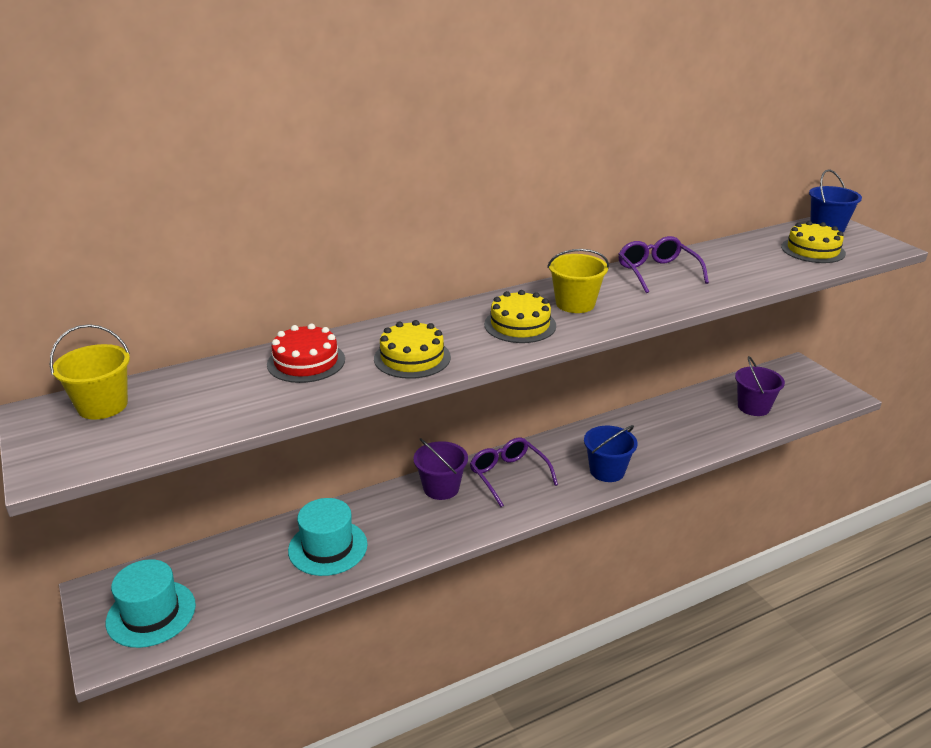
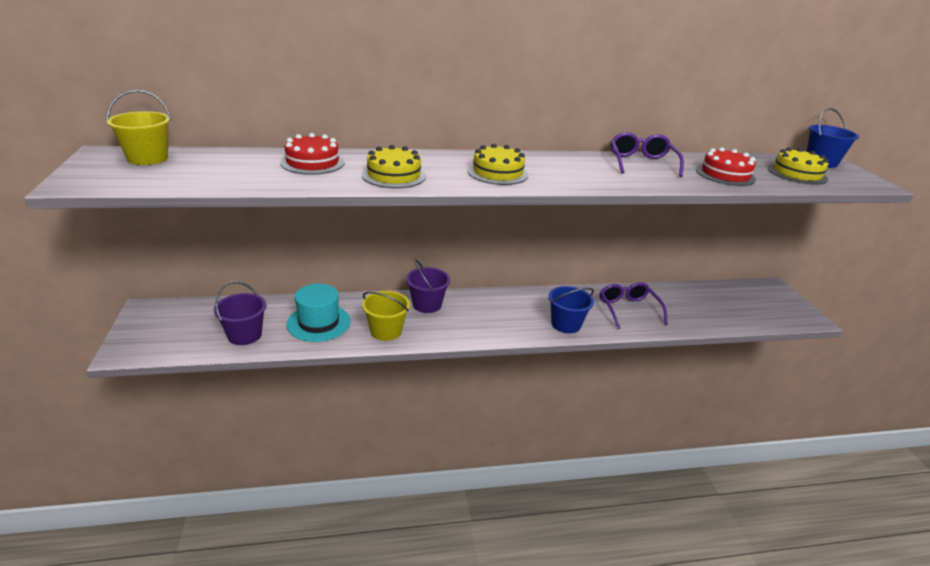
camera: 15 degrees right, 0 degrees up
(151, 613) = (170, 333): turquoise hat -> none
(508, 476) = (484, 309): purple glasses -> purple glasses (628, 310)
(575, 304) = (554, 169): yellow bucket -> yellow bucket (386, 331)
(747, 269) = (725, 174): none -> red cake
(753, 407) = (718, 308): purple bucket -> purple bucket (245, 335)

